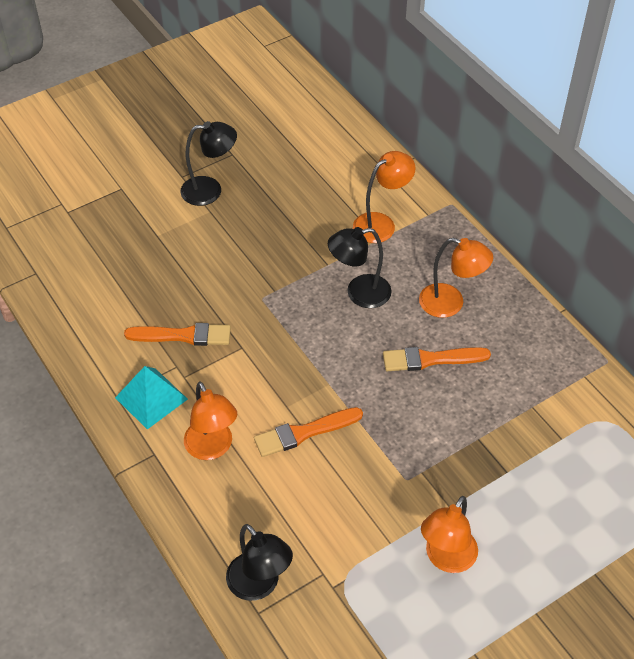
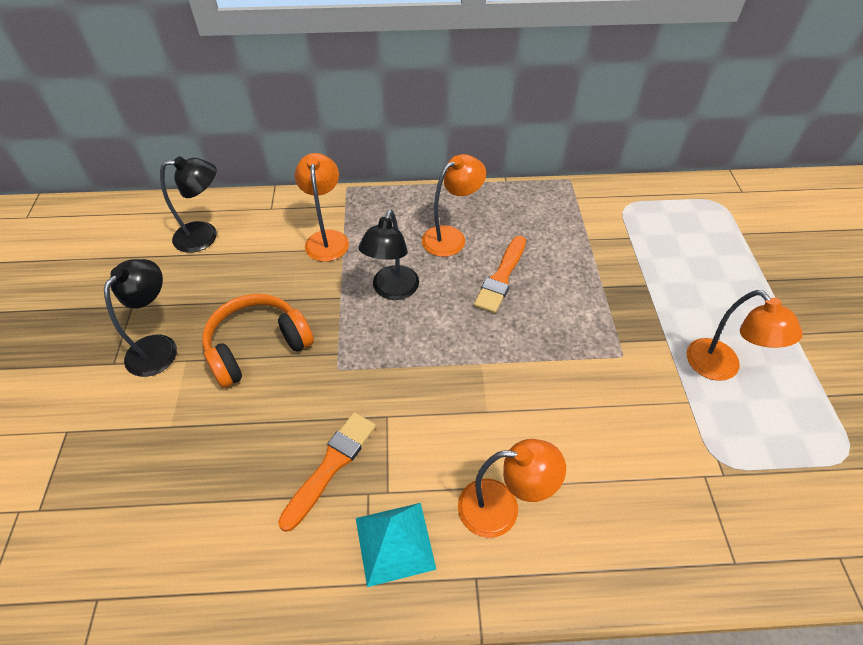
camera: 60 degrees left, 0 degrees up
(248, 242) = (257, 346): none -> orange headphones
(259, 585) = (700, 544): black lamp -> black lamp (205, 236)
(304, 433) = (528, 411): orange brush -> none

